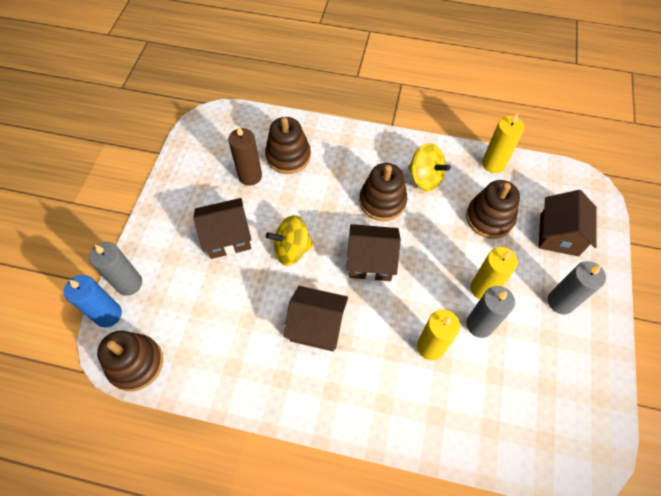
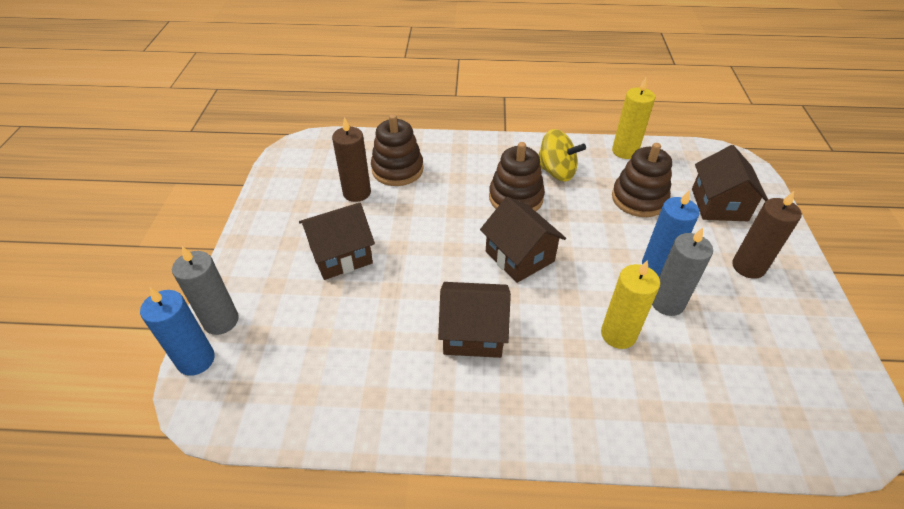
camera: 10 degrees left, 15 degrees down
(136, 363) = (240, 413): brown stacking toy -> none
(292, 249) = (422, 257): yellow spinning top -> none
(371, 261) = (519, 256): brown house -> brown house turned 60 degrees clockwise
(483, 288) = (657, 266): yellow candle -> blue candle
(560, 302) = (748, 267): grey candle -> brown candle

